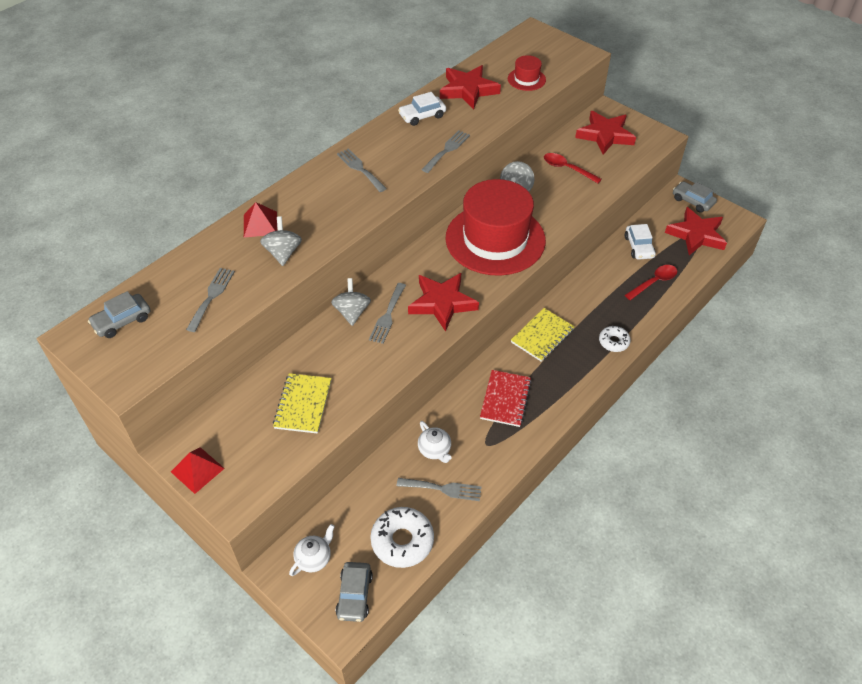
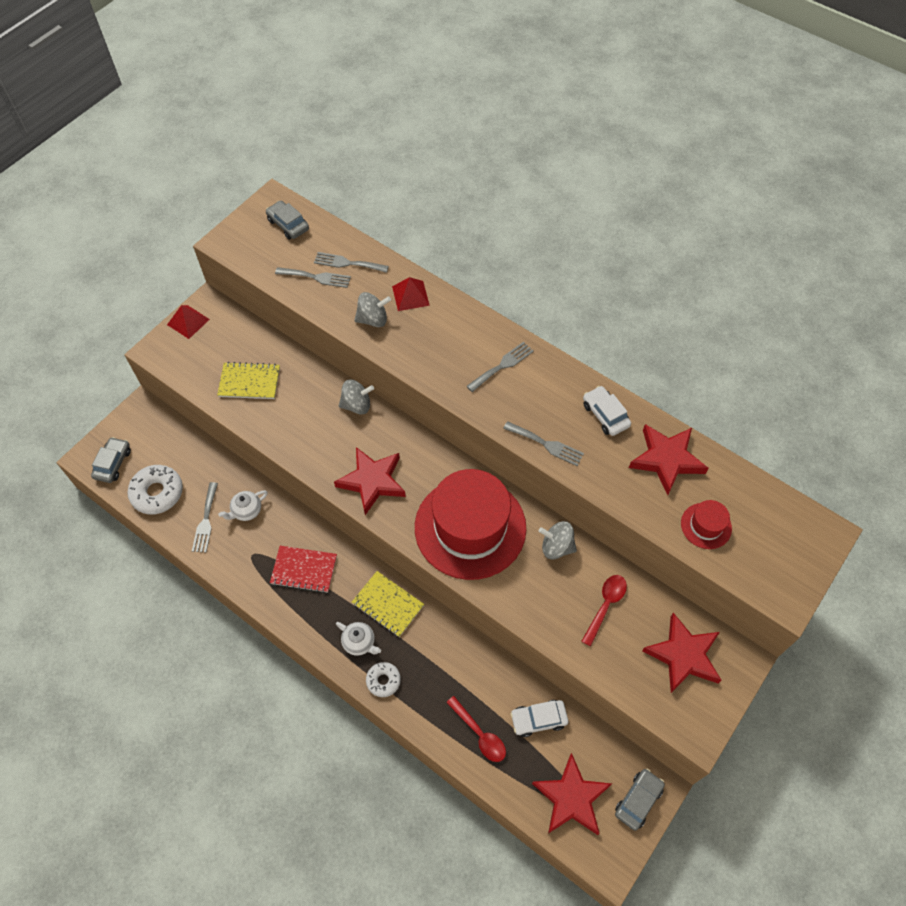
camera: 85 degrees right, 10 degrees up
(314, 558) = (147, 431): white teapot -> white teapot (359, 642)
(354, 595) = (113, 463): grey car -> grey car turned 105 degrees clockwise
(387, 316) = (353, 435): grey fork -> grey fork (347, 263)

